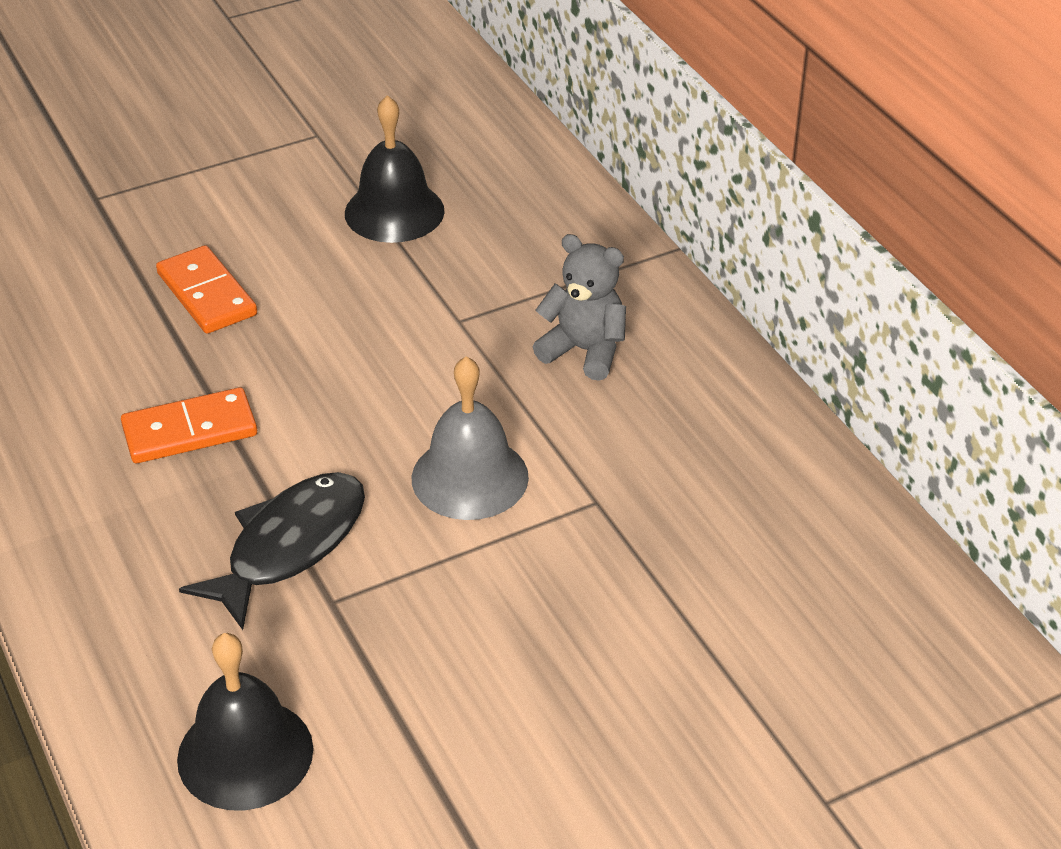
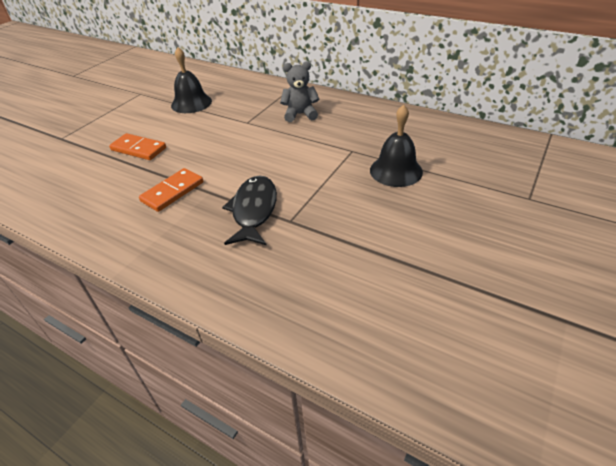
camera: 30 degrees left, 0 degrees up
(245, 753) = (311, 290): black bell -> black bell (396, 171)
(470, 477) = (300, 162): grey bell -> none

